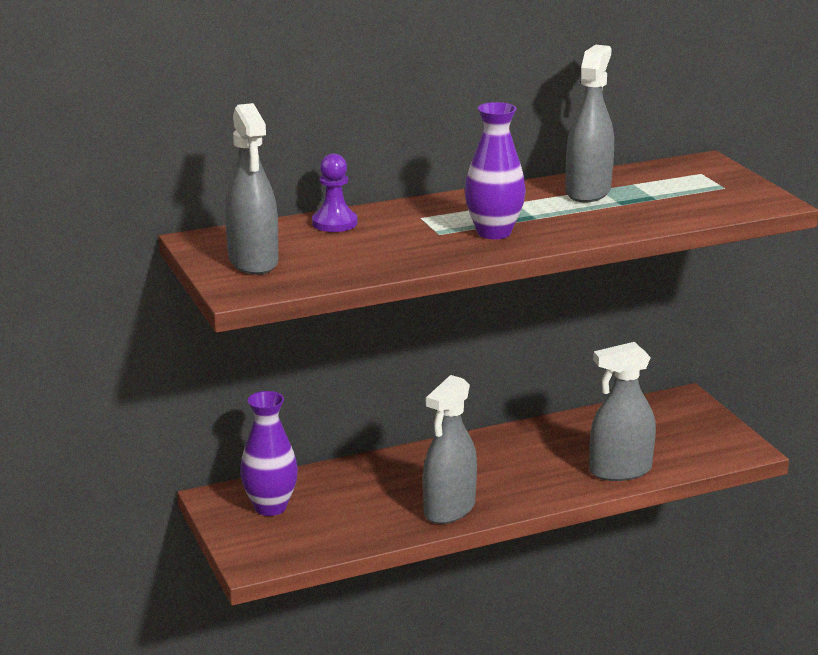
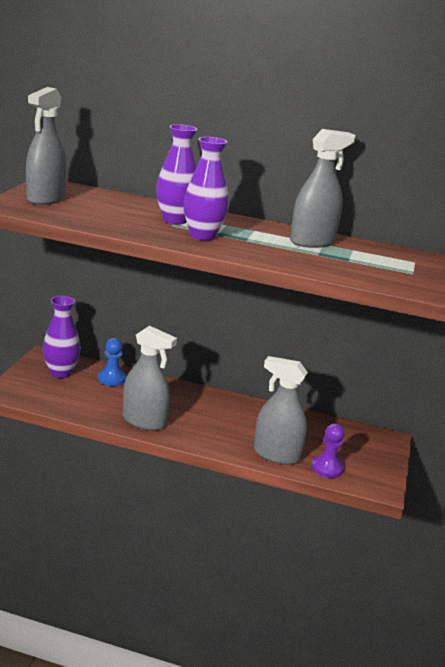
camera: 35 degrees right, 0 degrees up
(334, 223) = (130, 201): purple pawn -> purple pawn (327, 468)
(336, 482) = (112, 379): none -> blue pawn
(428, 226) = (175, 220): none -> purple vase
(449, 509) = (144, 421): grey spray bottle -> grey spray bottle turned 135 degrees counterclockwise

